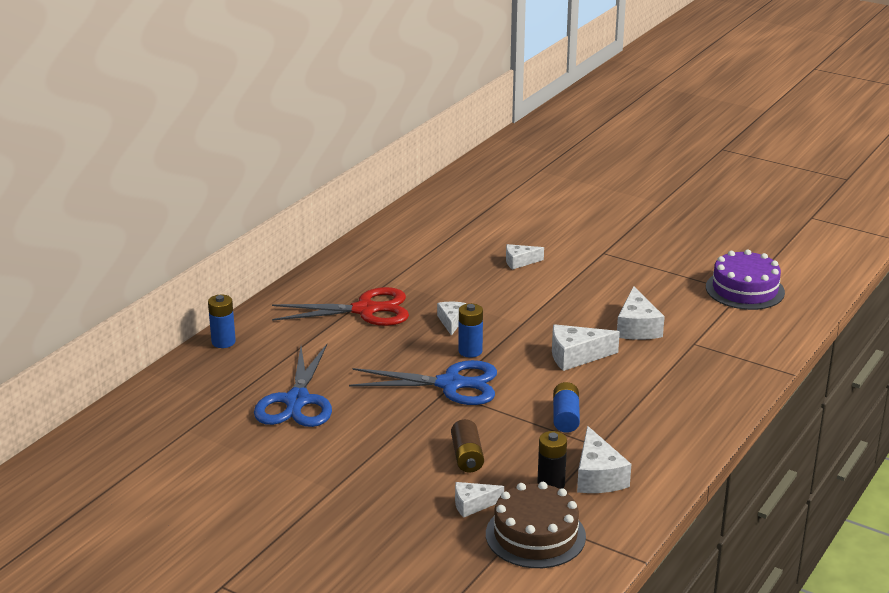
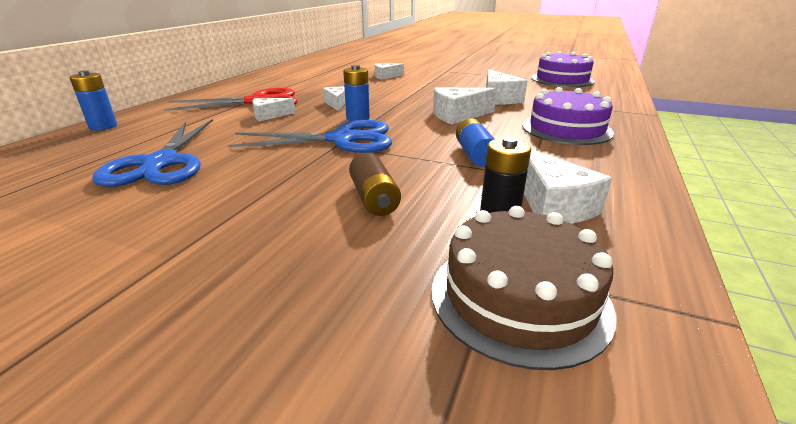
camera: 10 degrees left, 0 degrees up
(473, 505) = (398, 258): white cheese -> white cheese (269, 115)
(675, 389) = (566, 129): none -> purple cake

